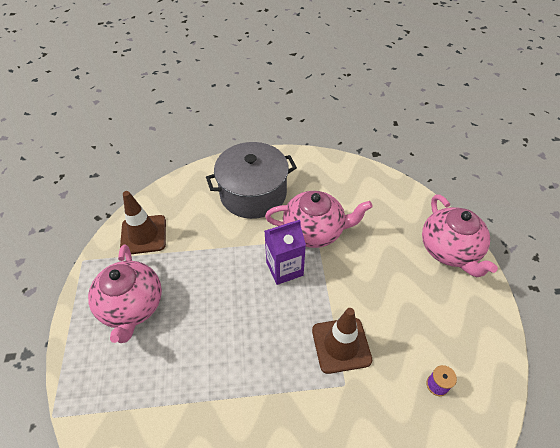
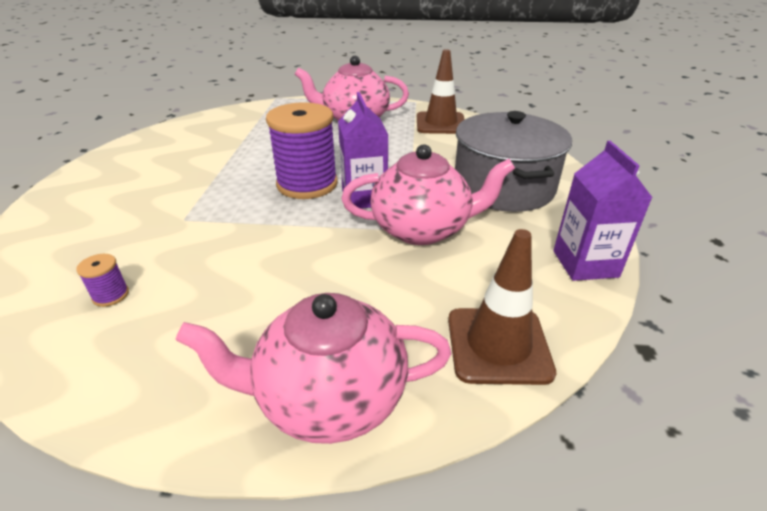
camera: 100 degrees right, 15 degrees down
(272, 311) = (307, 184): none -> purple spool
(314, 231) = (422, 229): pink teapot -> pink teapot turned 105 degrees counterclockwise
(326, 164) = (585, 264): none -> purple carton
(341, 345) = (232, 224): brown traffic cone -> brown traffic cone (498, 345)

